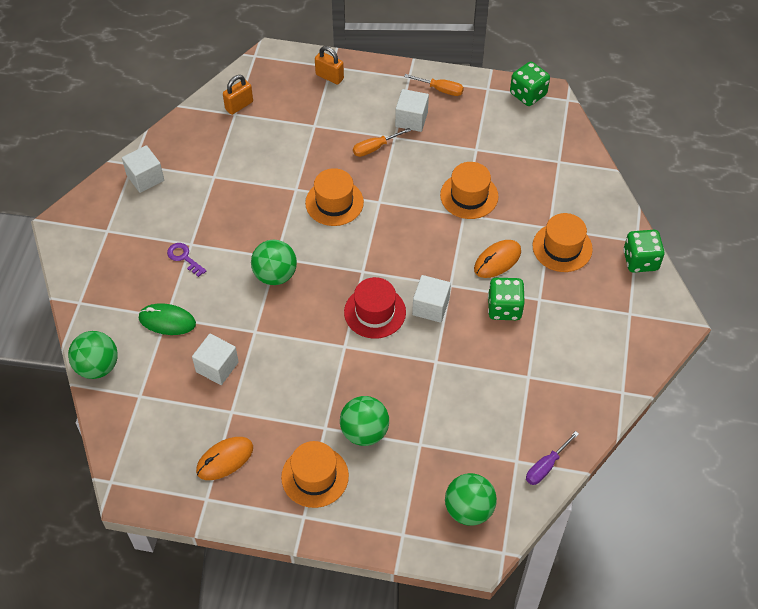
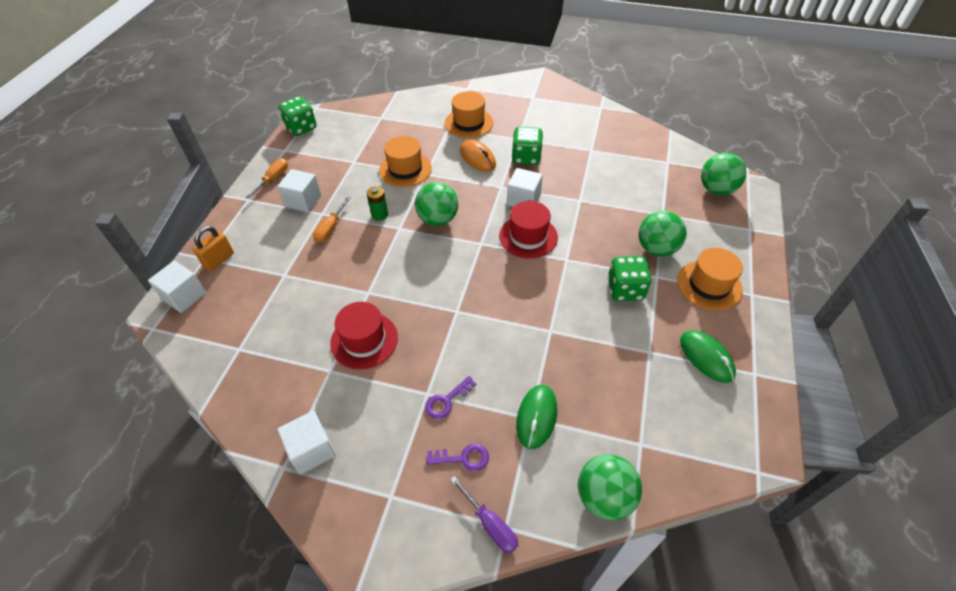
camera: 85 degrees left, 5 degrees down
(134, 272) = (463, 458): none -> purple key
(217, 367) = (596, 365): white cube -> white cube (184, 296)
(225, 459) = (706, 357): orange mouse -> green mouse
(239, 105) = (227, 344): orange padlock -> none
(243, 194) = (364, 340): none -> red hat
(275, 275) = (479, 312): green ball -> green ball (438, 219)
(334, 202) = (393, 261): orange hat -> none
(375, 148) = (331, 228): orange screwdriver -> orange screwdriver turned 45 degrees clockwise
(397, 183) = (379, 215): none -> green battery
(546, 466) = (669, 147): purple screwdriver -> purple screwdriver (490, 524)
(640, 260) = (485, 88): green dice -> green dice (625, 289)

